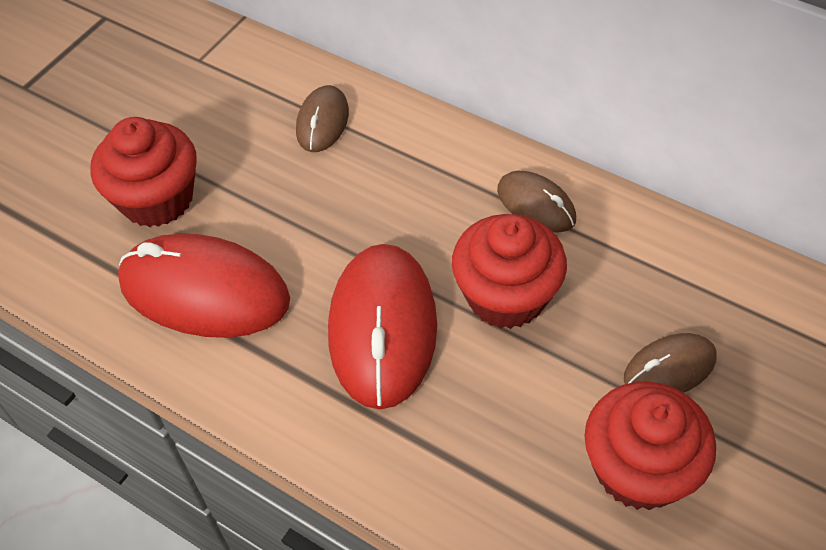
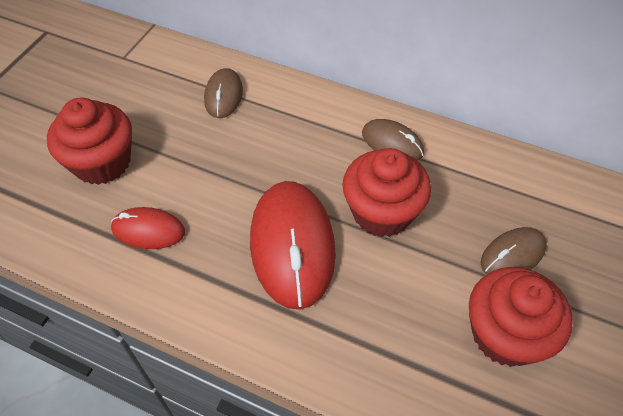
camera: 10 degrees left, 0 degrees up
(204, 291) = (148, 230): red mouse -> red mouse, size x0.53

